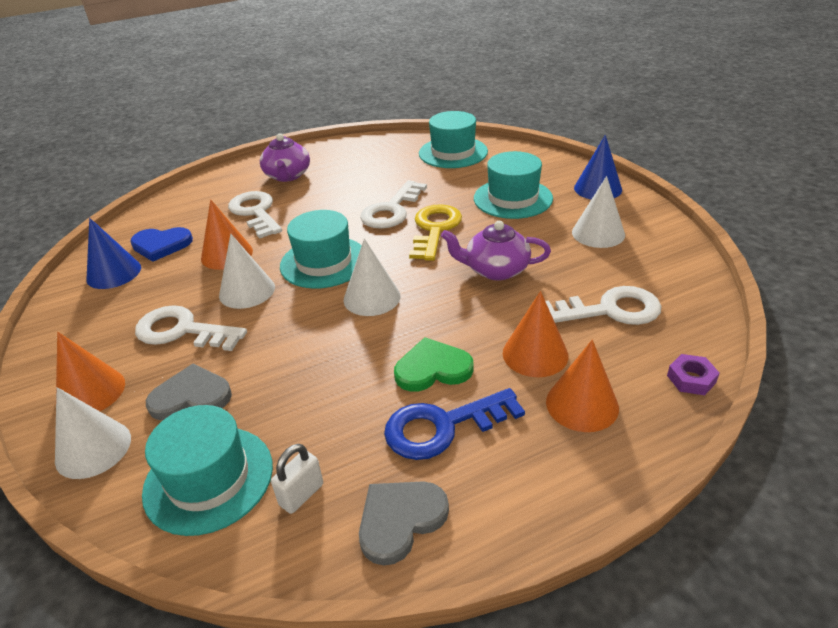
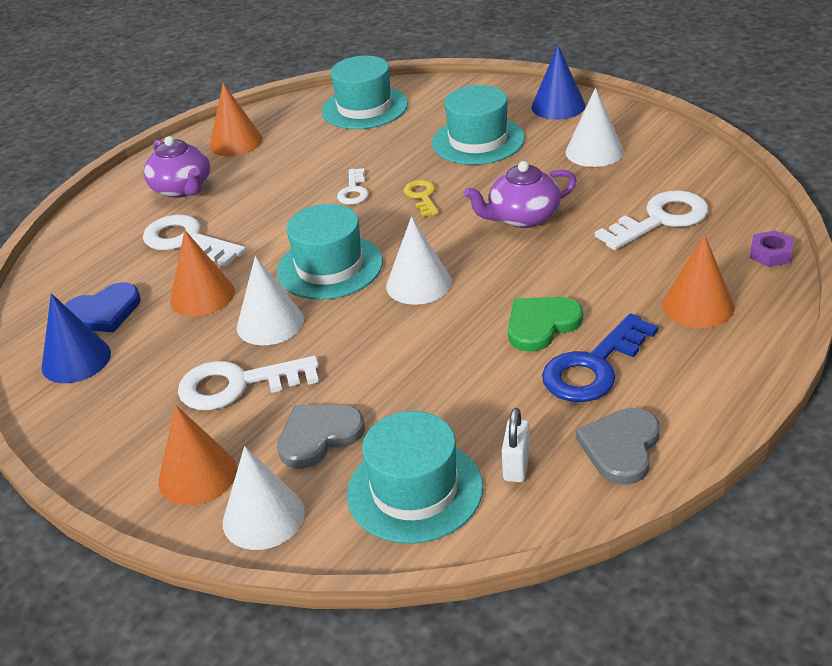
camera: 25 degrees left, 0 degrees up
(392, 210) = (354, 191): white key -> white key, size x0.56
(434, 229) = (422, 197): yellow key -> yellow key, size x0.56
(535, 354) = (624, 279): orange cone -> orange cone (236, 142)

